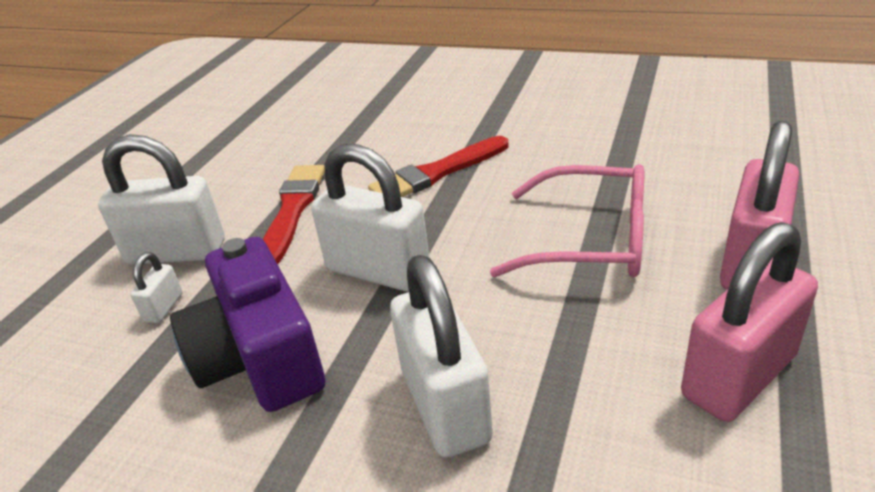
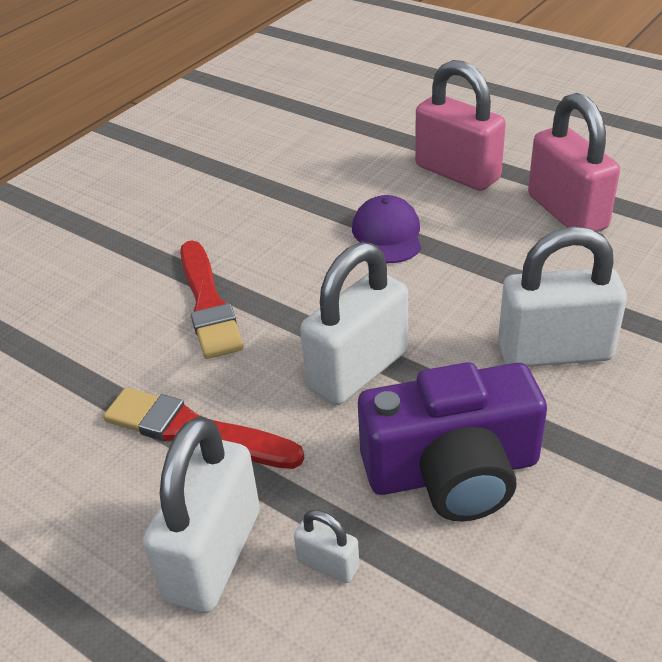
camera: 75 degrees left, 5 degrees up
(590, 240) = (387, 234): pink glasses -> purple cap

